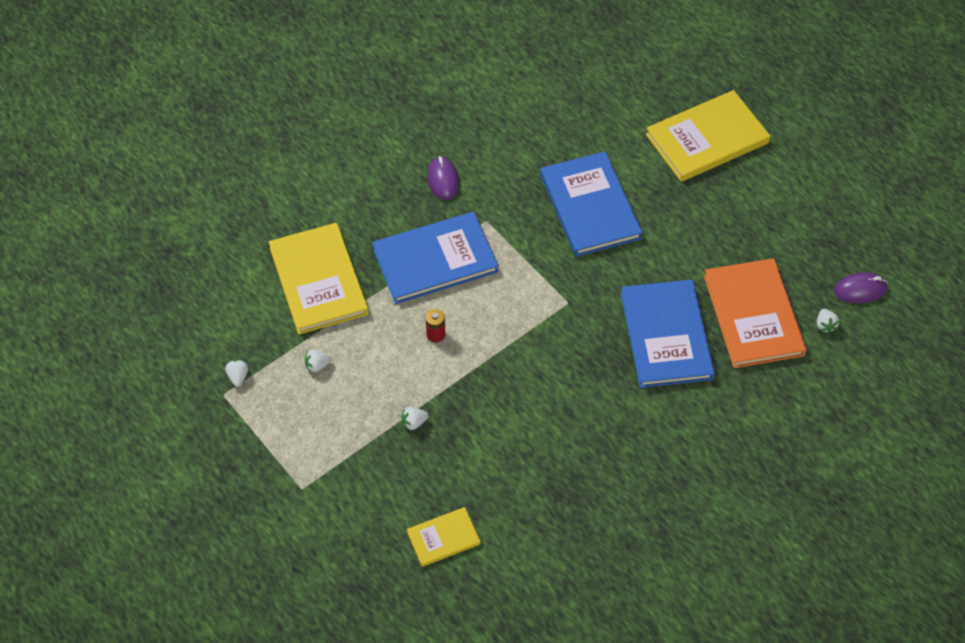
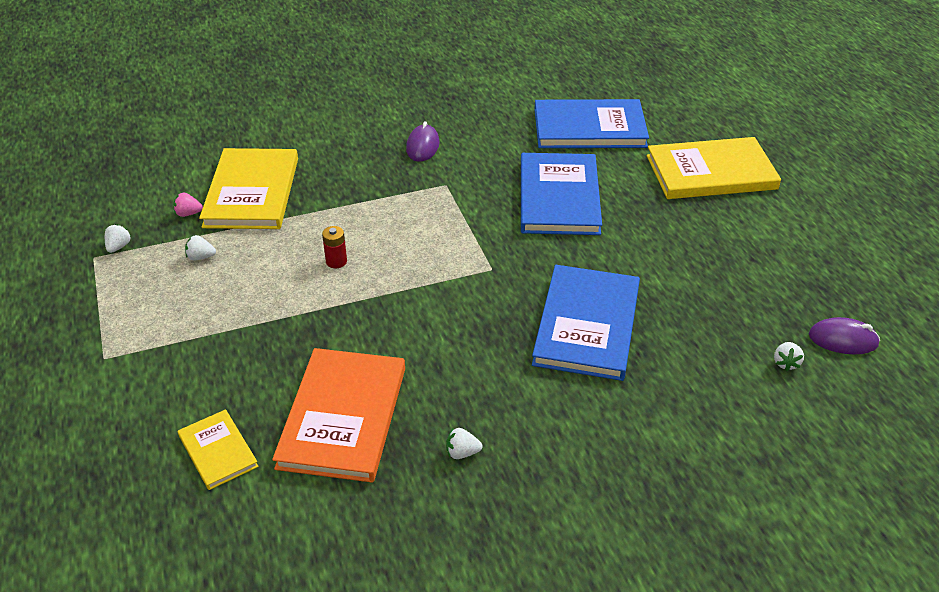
camera: 20 degrees right, 15 degrees down
(276, 322) = (188, 214): none -> pink strawberry
(414, 422) = (262, 331): white strawberry -> white strawberry (462, 452)
(435, 260) = (375, 203): blue book -> blue book (589, 128)
(443, 538) = (218, 451): yellow book -> yellow book turned 60 degrees clockwise
(753, 315) = (699, 332): orange book -> orange book (342, 417)

